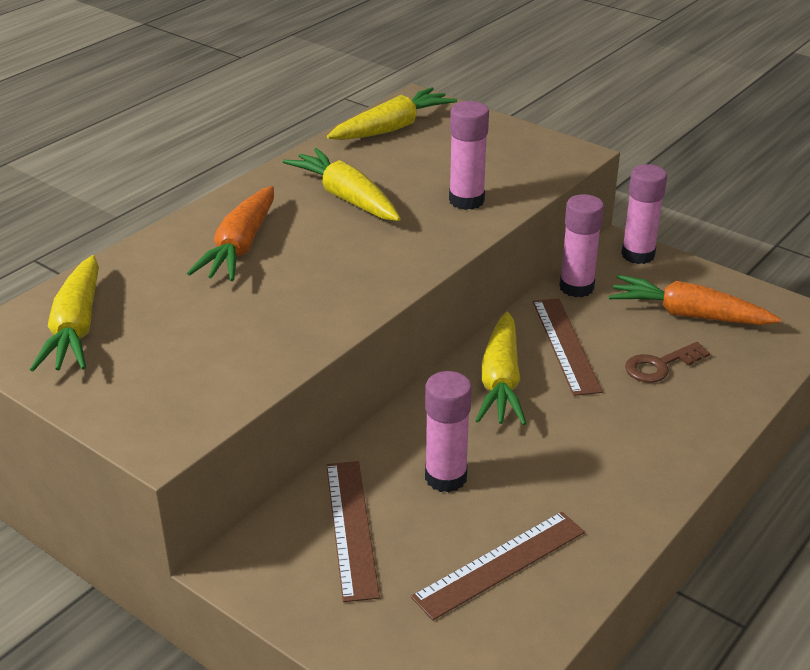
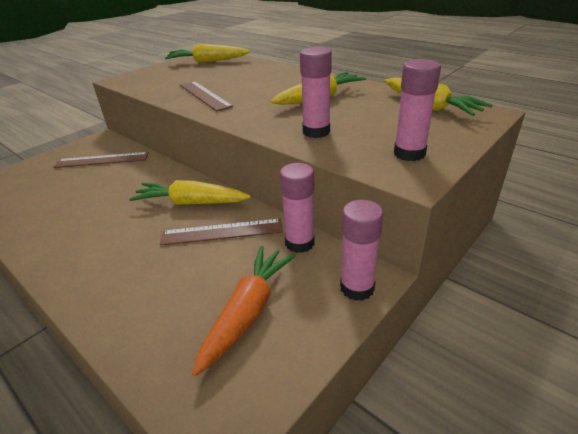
camera: 95 degrees right, 0 degrees up
(240, 247) = (265, 80): orange carrot -> none
(446, 477) = (117, 183): pink glue stick -> pink glue stick (409, 153)
(500, 564) = (43, 199): brown ruler -> brown ruler (204, 95)
(660, 365) = (179, 281): brown key -> none

